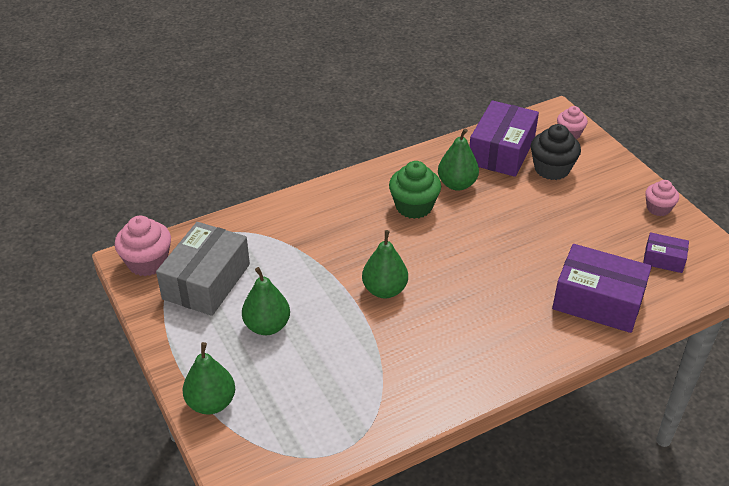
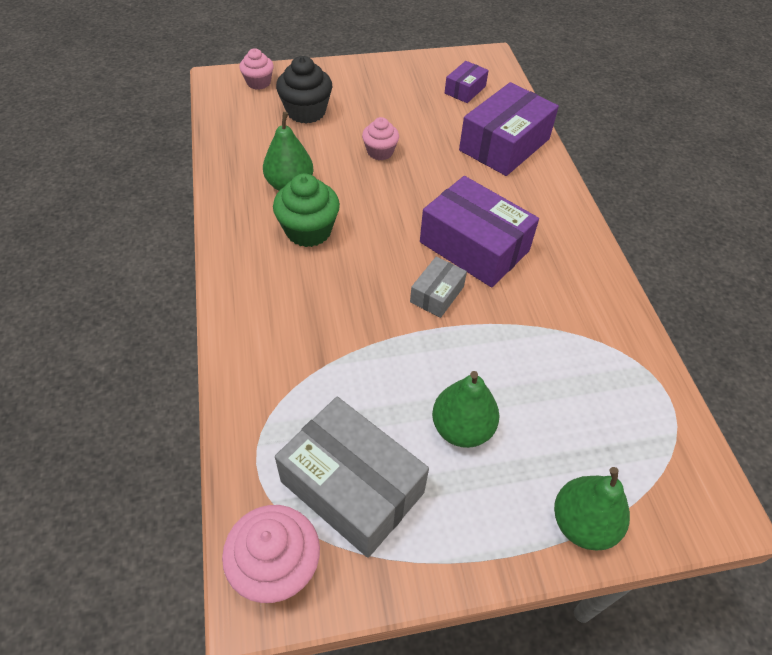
camera: 75 degrees left, 10 degrees up
(384, 290) = (437, 294): green pear -> grey box
(501, 151) = (255, 136): purple box -> purple box (474, 246)
(658, 208) = (398, 69): pink cupcake -> pink cupcake (380, 152)

